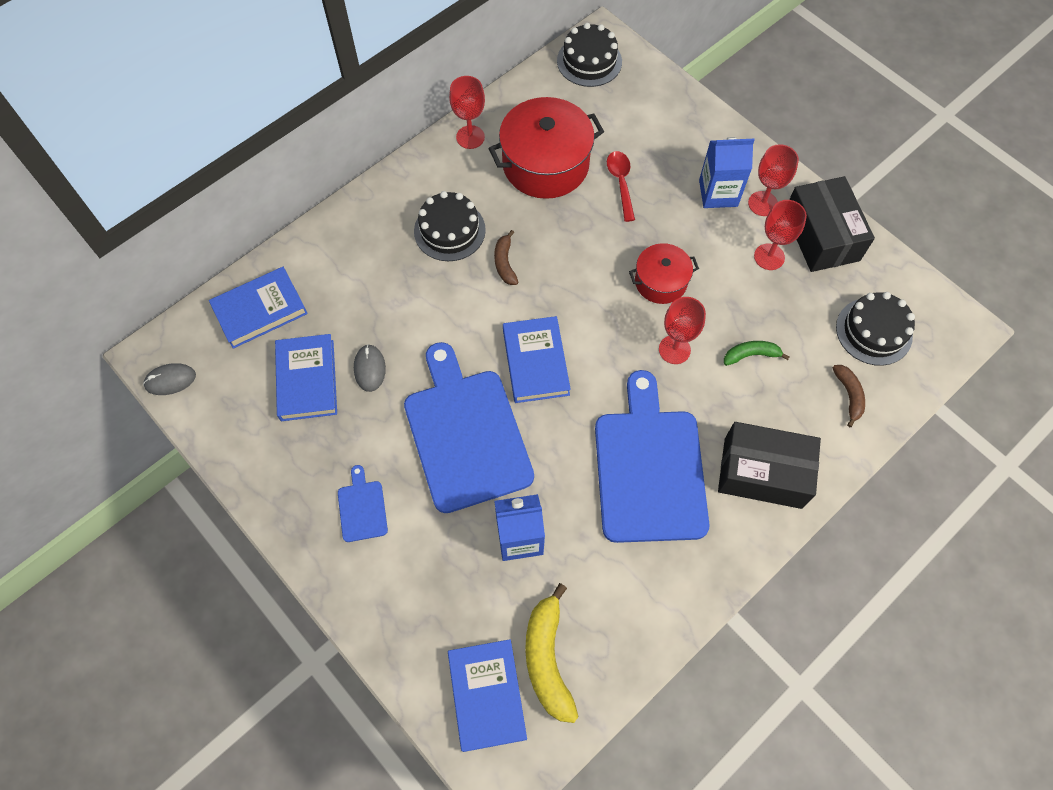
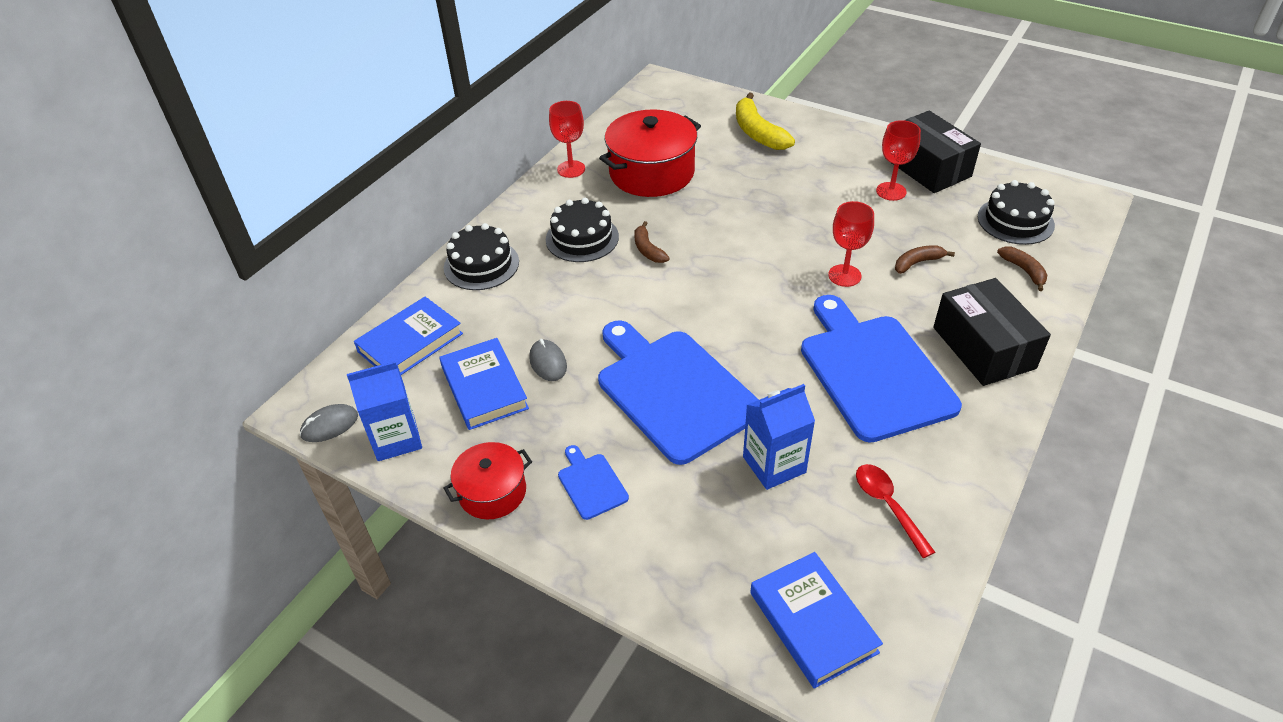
camera: 15 degrees left, 20 degrees down
(535, 362) = (716, 316): blue book -> none
(548, 658) = (861, 566): yellow banana -> yellow banana (758, 132)
(589, 61) = (656, 98): black cake -> black cake (481, 265)
(621, 183) = (728, 171): red spoon -> red spoon (888, 506)
(660, 282) = (803, 230): red pot -> red pot (492, 492)
(718, 193) = (820, 159): blue carton -> blue carton (396, 439)
(751, 355) = (917, 263): green banana -> brown banana
(762, 473) = (983, 348): black box -> black box turned 75 degrees clockwise
(763, 203) = (863, 158): red goblet -> none

